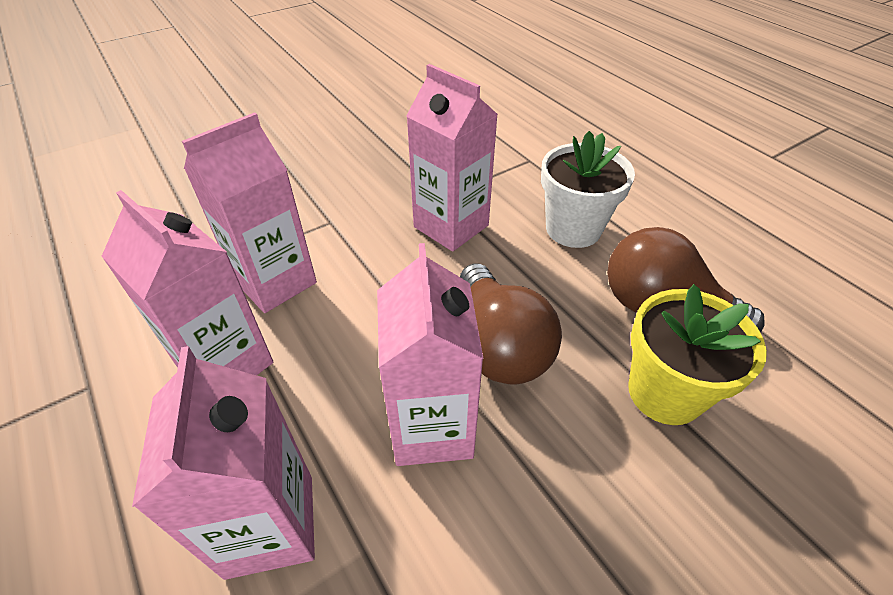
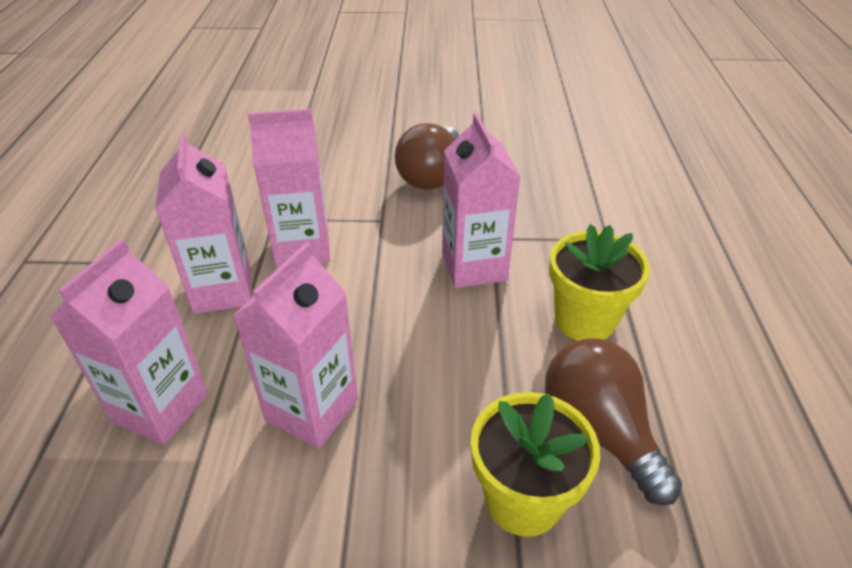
camera: 35 degrees right, 5 degrees down
(499, 345) = (419, 381): brown light bulb -> brown light bulb (431, 175)
(573, 229) = (584, 320): white flower pot -> yellow flower pot

